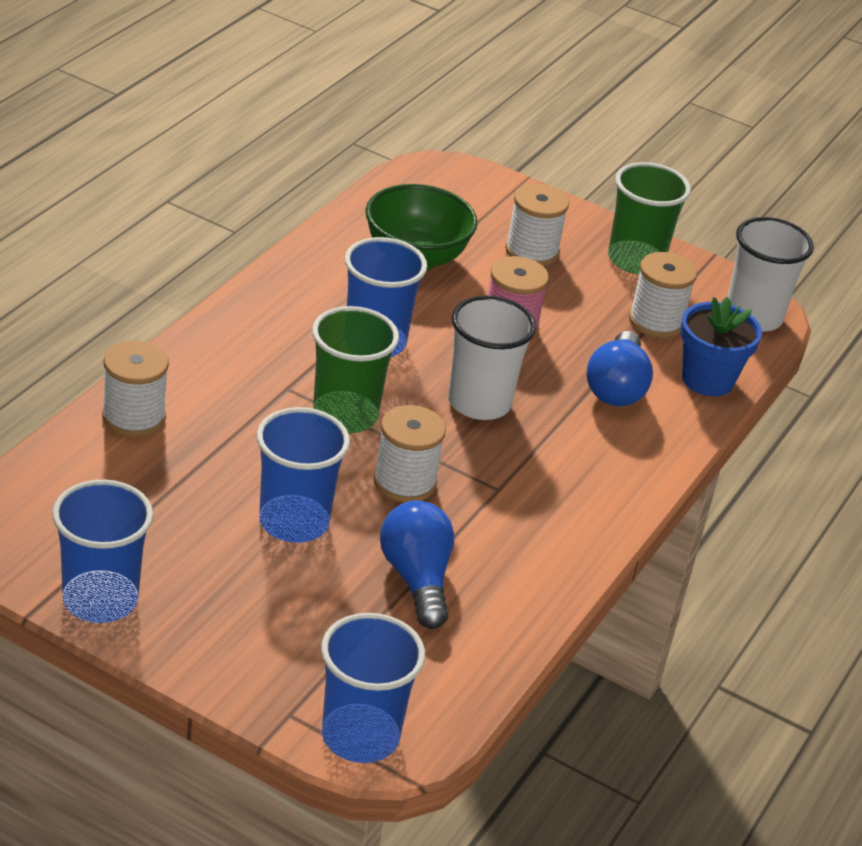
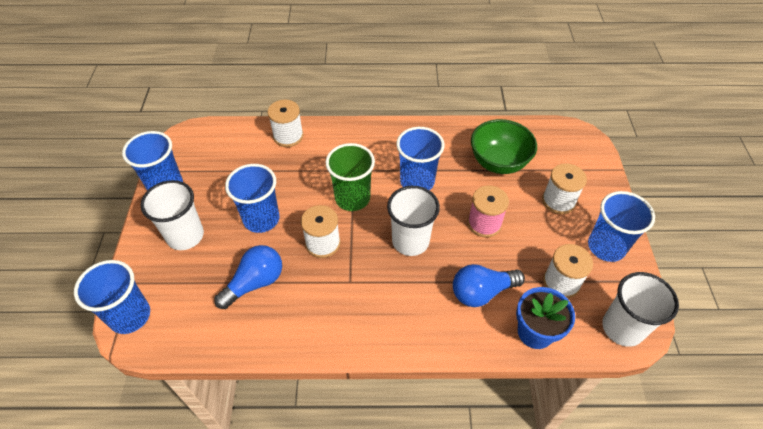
camera: 65 degrees right, 15 degrees up
(246, 618) = (185, 236): none -> white cup
(635, 260) = (606, 247): green cup -> blue cup

